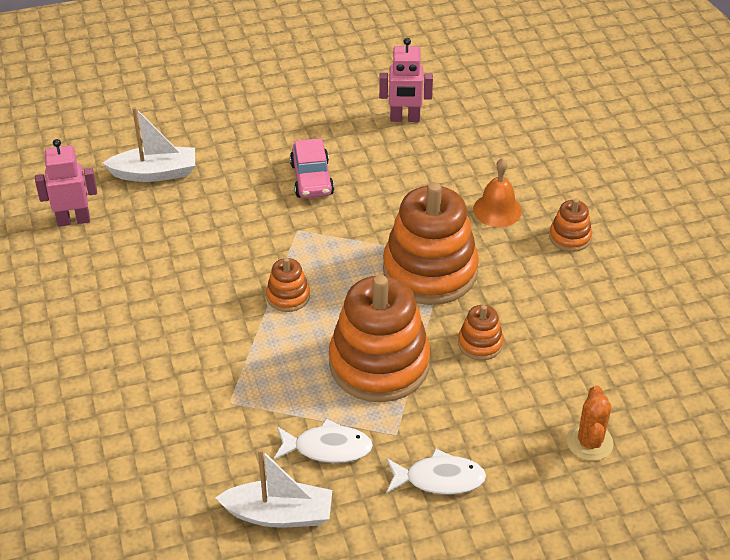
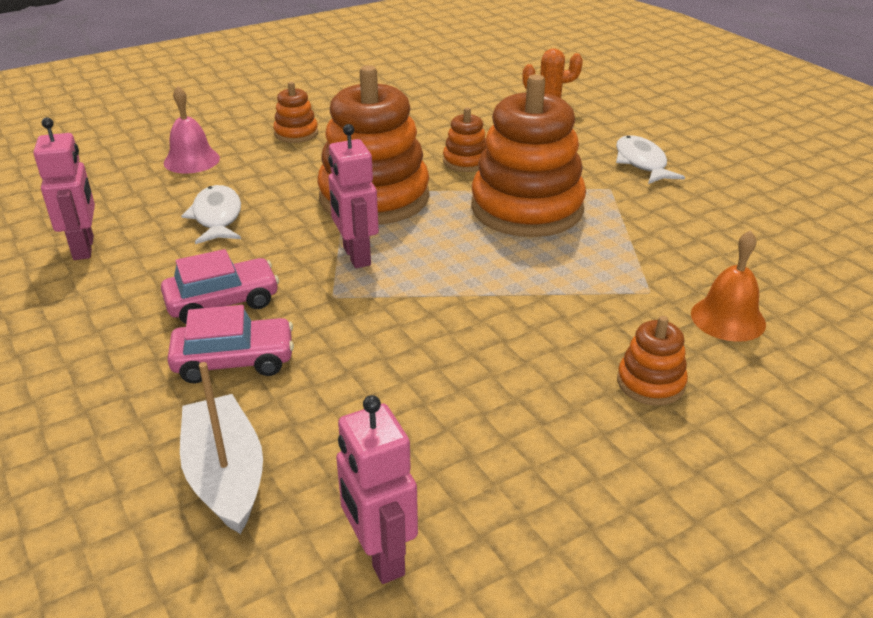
camera: 105 degrees left, 10 degrees down
(247, 181) = (234, 361): none -> pink car
(279, 514) = (759, 234): white boat -> none
(288, 296) = (458, 282): orange stacking toy -> orange stacking toy (650, 383)
(327, 448) = (657, 220): white fish -> white fish (217, 217)
(343, 248) = (356, 256): none -> pink robot
(497, 210) = (262, 171): orange bell -> orange bell (728, 318)
(530, 171) = (191, 160): none -> pink bell

